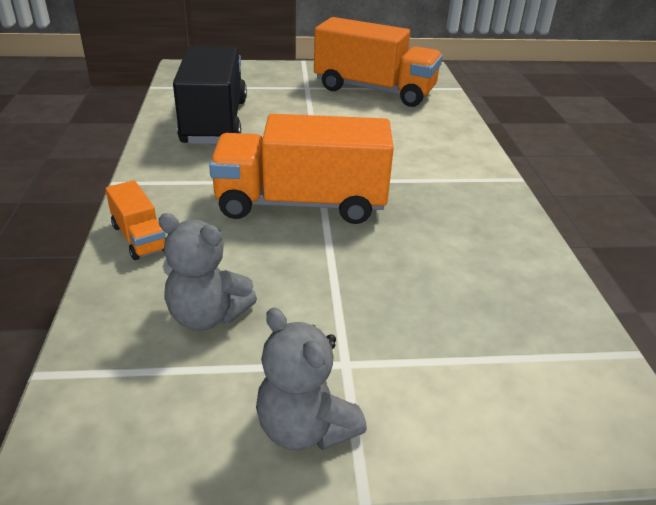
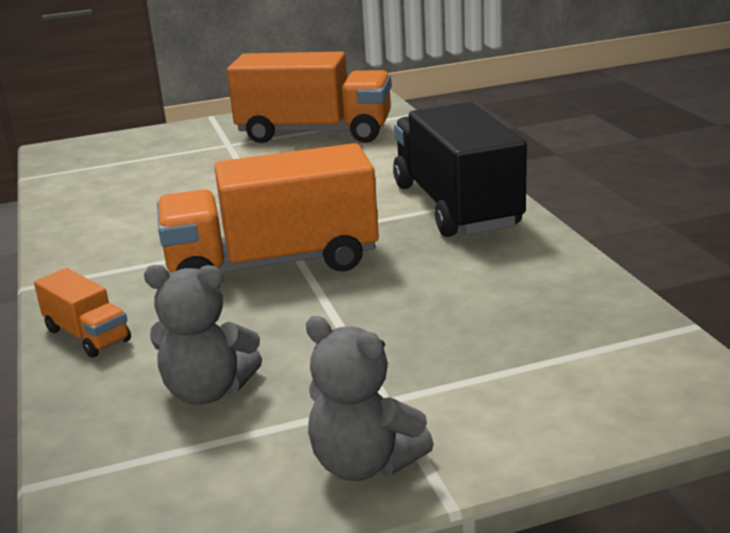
camera: 10 degrees left, 10 degrees down
(214, 122) = (125, 201): black truck -> black truck (456, 206)

